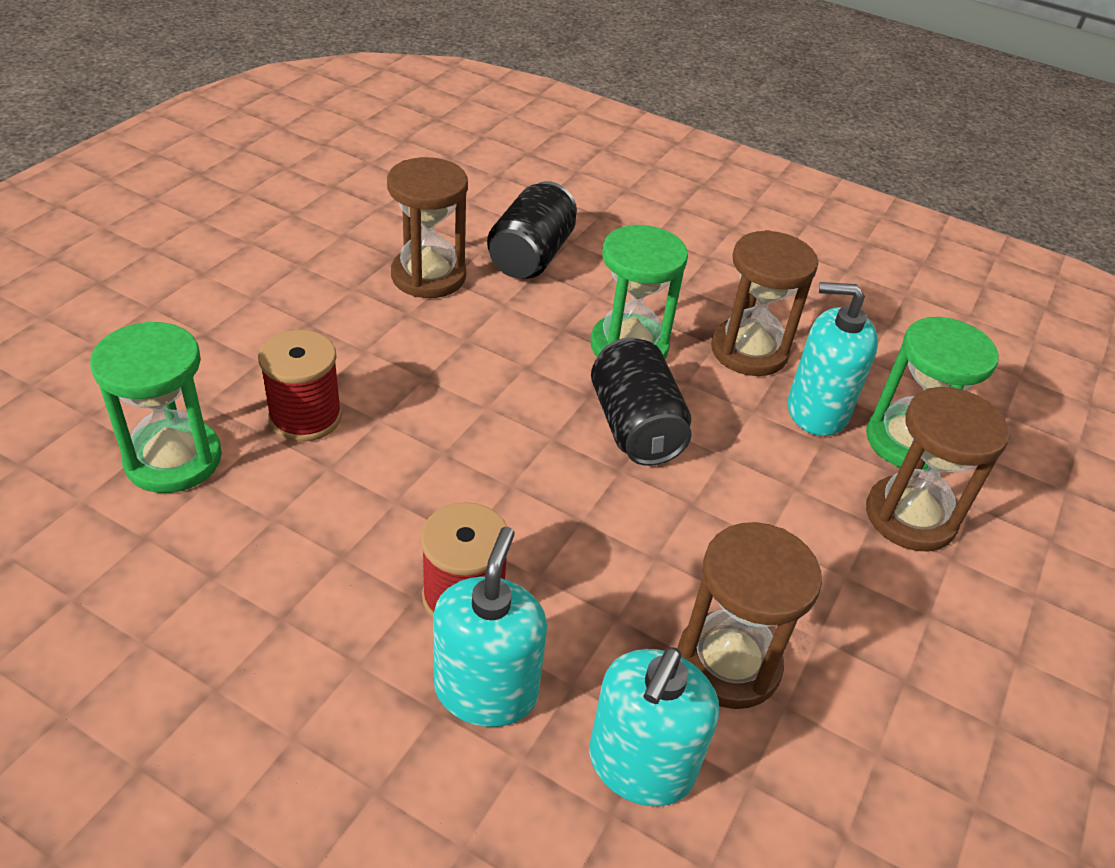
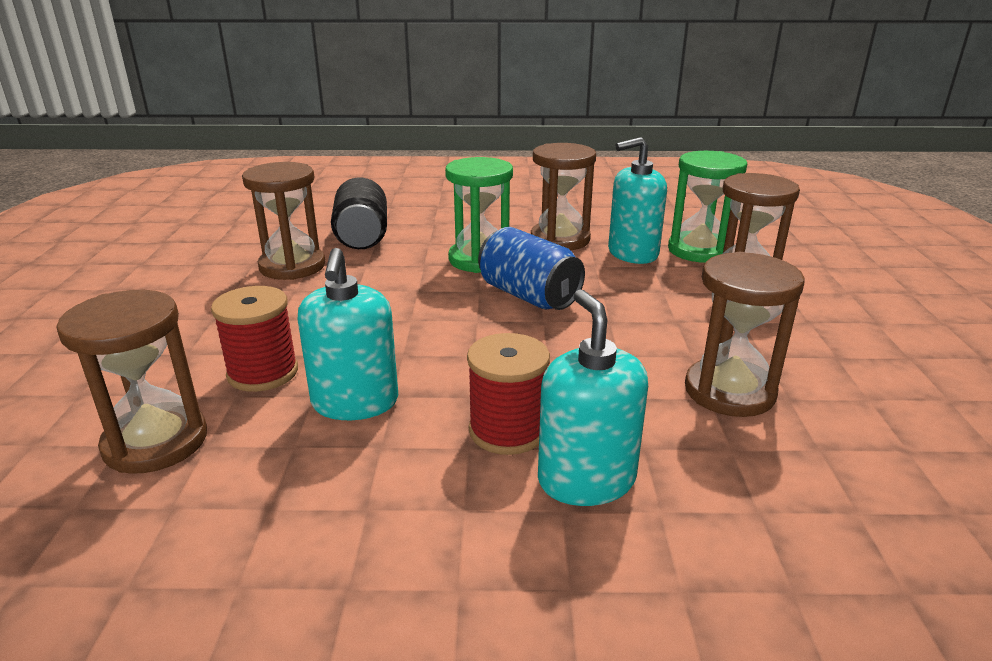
camera: 25 degrees left, 15 degrees down
(173, 459) = (156, 442): green hourglass -> brown hourglass
(635, 426) = (529, 296): black can -> blue can
(640, 765) = (743, 472): turquoise soap dispenser -> turquoise soap dispenser (355, 402)

